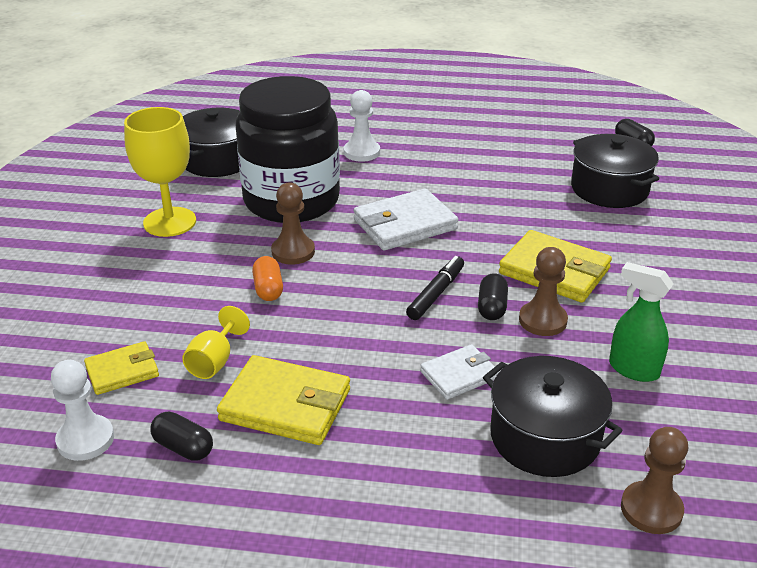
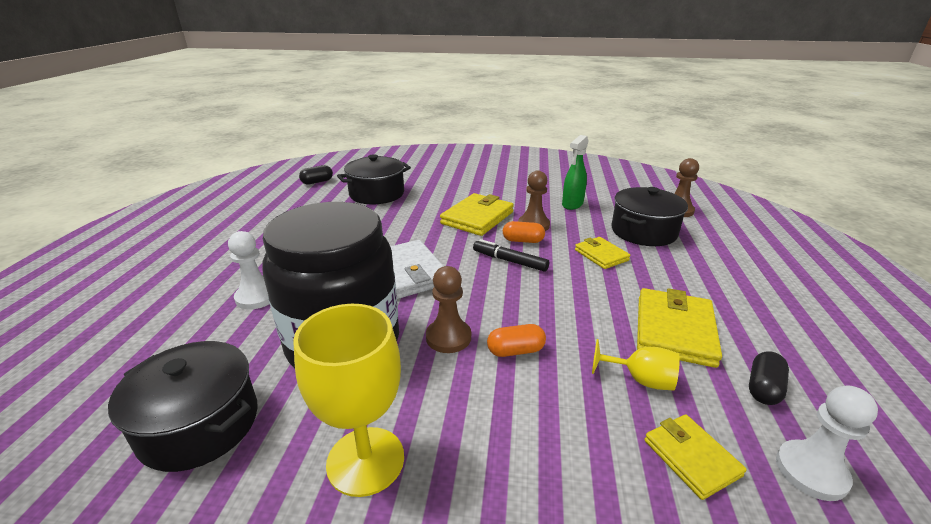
camera: 90 degrees left, 5 degrees down
(459, 375) = (601, 255): white wallet -> yellow wallet
(492, 307) = (523, 241): black capsule -> orange capsule

